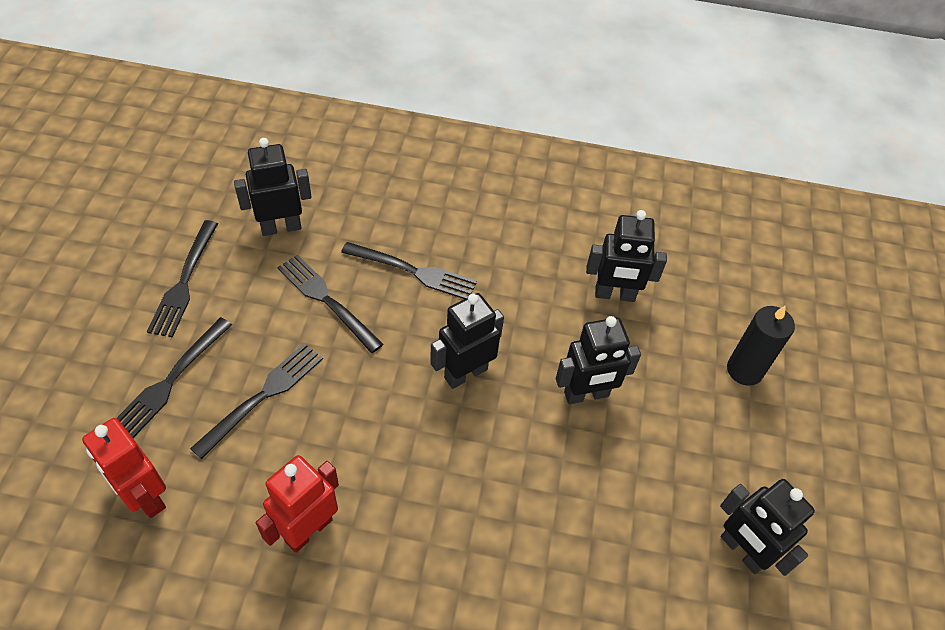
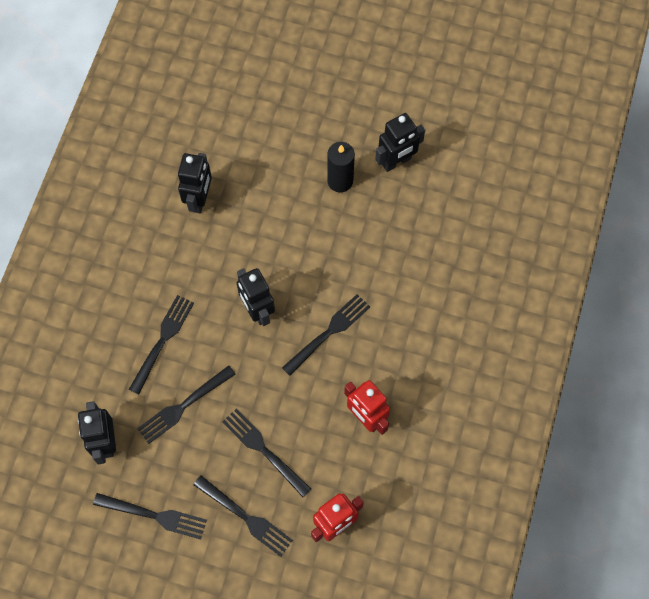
camera: 80 degrees left, 15 degrees up
(440, 467) = (328, 333): none -> black fork
(586, 394) = (281, 232): black robot -> none
(744, 370) = (271, 128): black candle -> black candle (340, 181)

